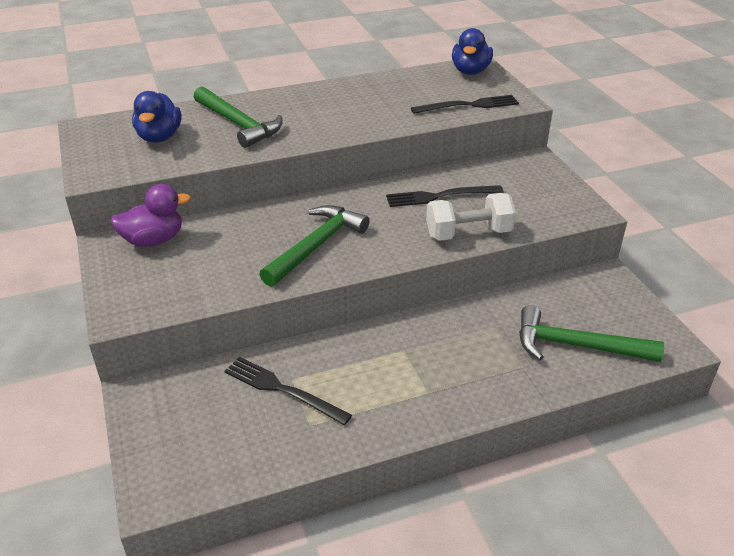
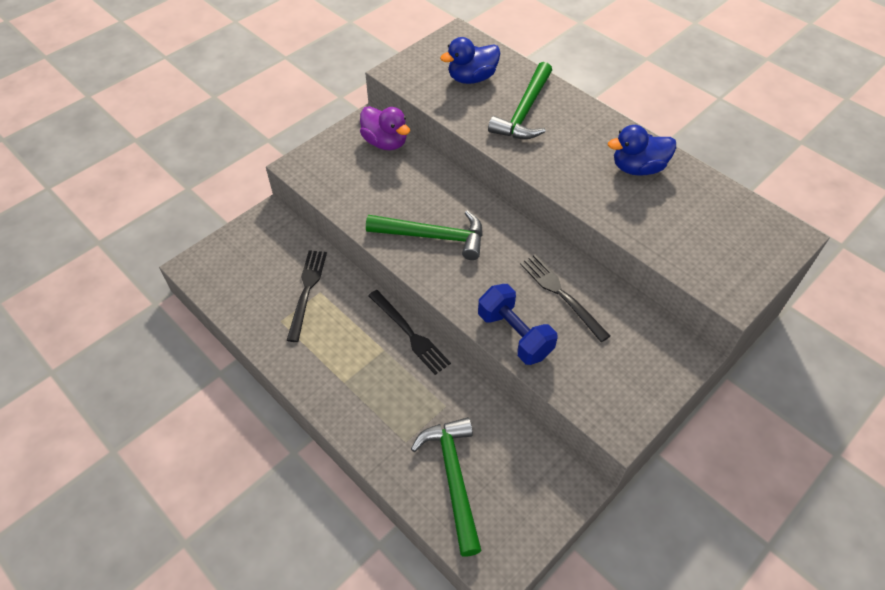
camera: 65 degrees right, 15 degrees up
(468, 105) = (688, 255): black fork -> black fork (409, 333)
(468, 233) = (514, 335): white dumbbell -> blue dumbbell
(470, 71) = (769, 233): blue duck -> blue duck (637, 168)

